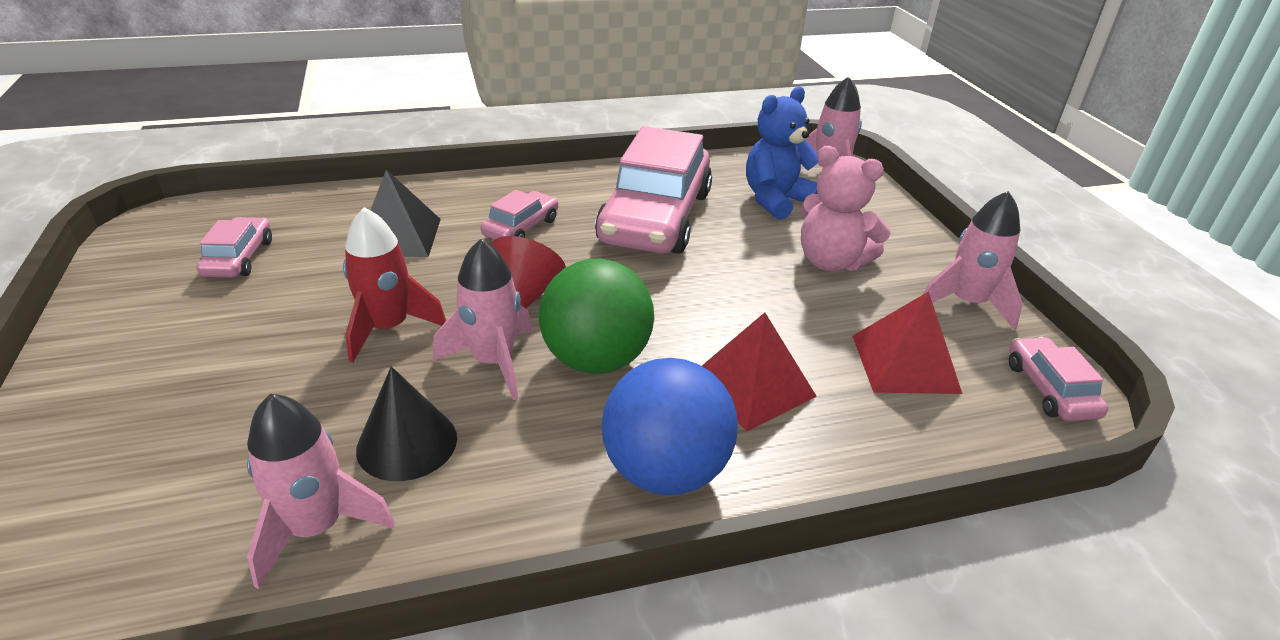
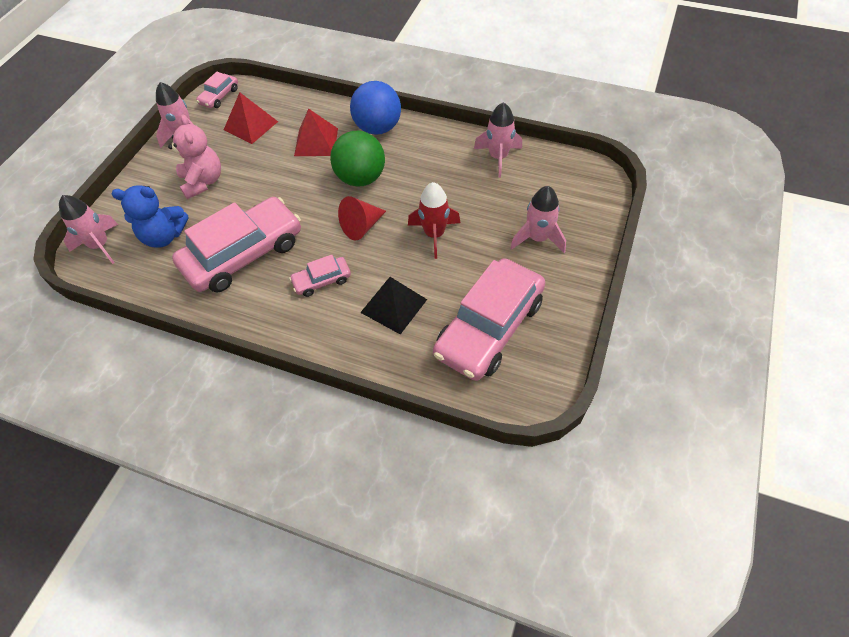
camera: 140 degrees left, 20 degrees up
(239, 258) = (489, 327): pink car -> pink car, size x2.18
(407, 443) = (455, 174): black cone -> none
(493, 362) = (402, 195): pink rocket -> pink rocket (538, 238)

